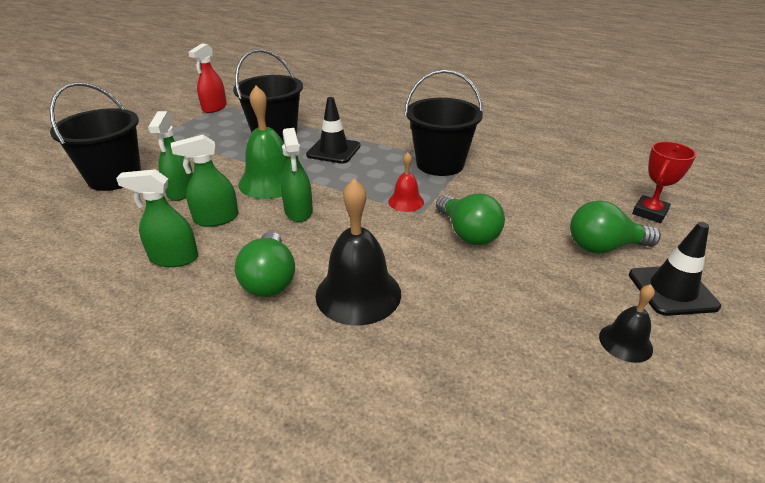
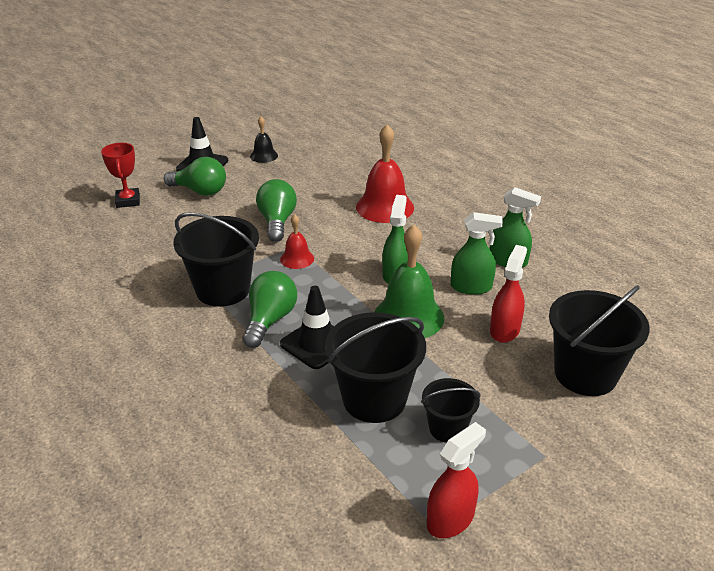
camera: 155 degrees left, 0 degrees up
(181, 191) = (505, 330): green spray bottle -> red spray bottle
(222, 133) = (447, 428): none -> black bucket
(270, 279) = (439, 228): green light bulb -> green light bulb (270, 320)
(358, 294) = (385, 207): black bell -> red bell
(649, 212) = (128, 201): red trophy -> red trophy turned 75 degrees counterclockwise

